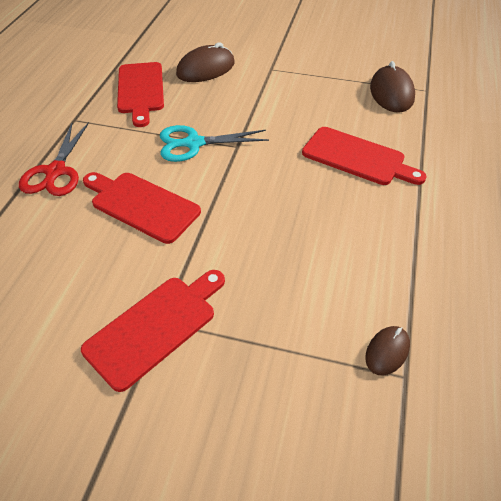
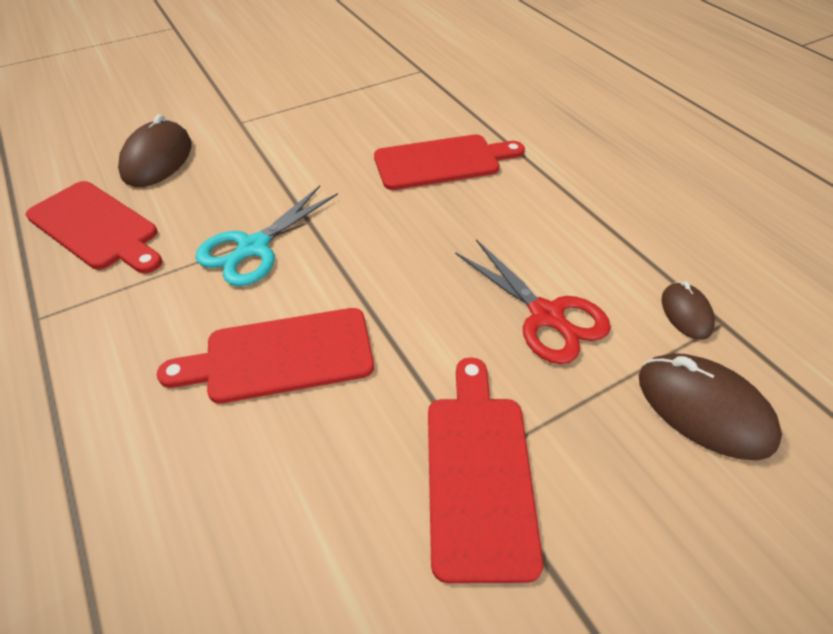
camera: 45 degrees left, 0 degrees up
(55, 172) = (98, 402): red scissors -> red scissors (547, 316)
(391, 93) = (395, 87): brown mouse -> brown mouse (704, 408)

